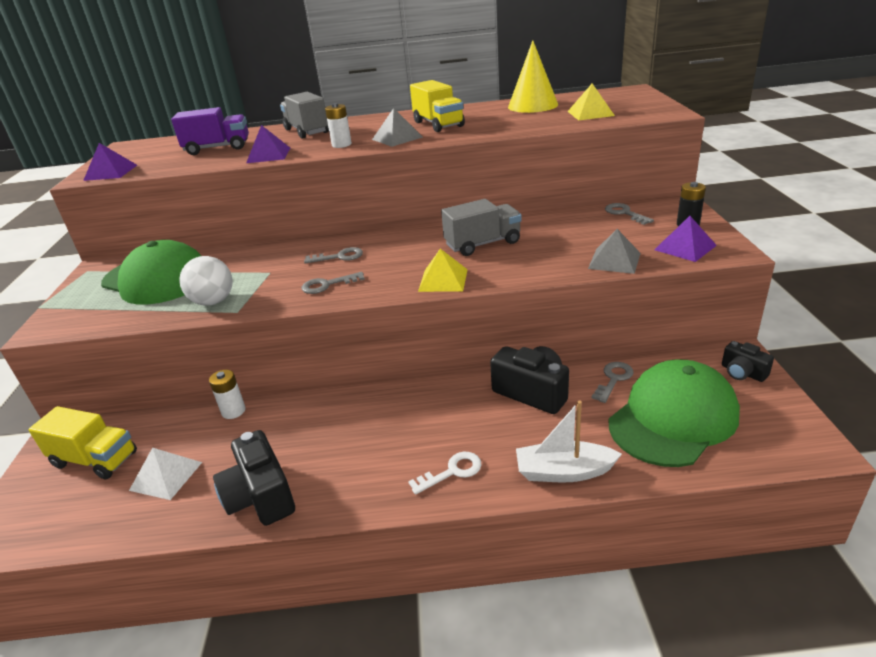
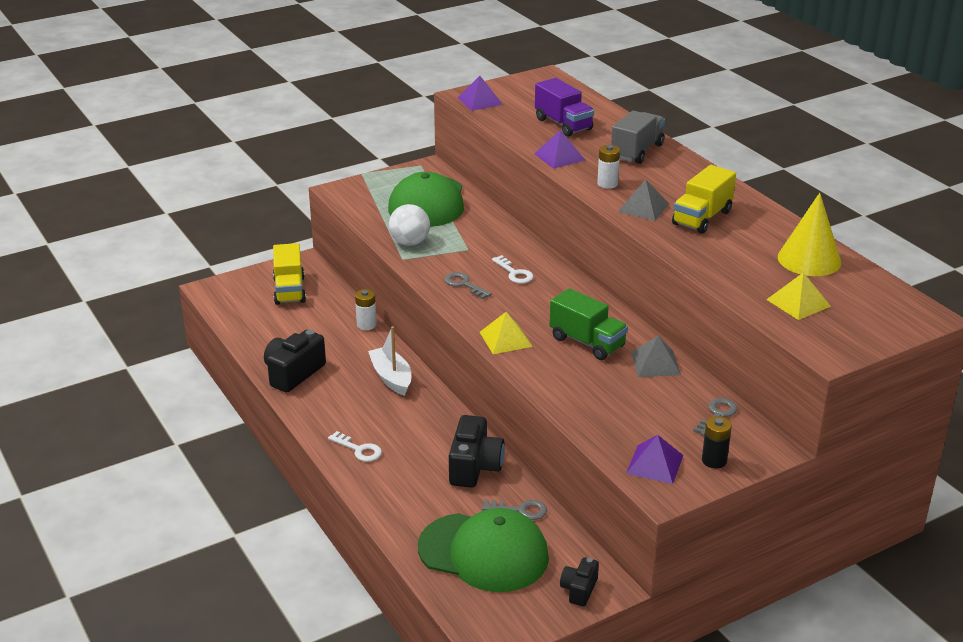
camera: 60 degrees right, 0 degrees up
(166, 476) = (290, 326): white pyramid -> none
(339, 257) = (514, 273): grey key -> white key
(483, 244) = (587, 342): grey truck -> green truck
(563, 471) = (387, 504): white boat -> white boat (391, 378)
(614, 260) = (598, 425): grey pyramid -> grey pyramid (655, 363)

